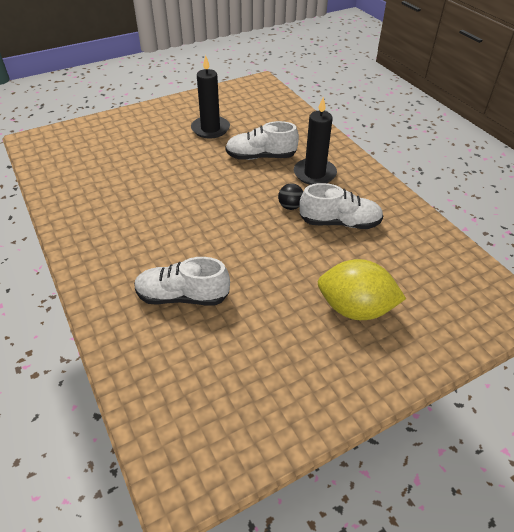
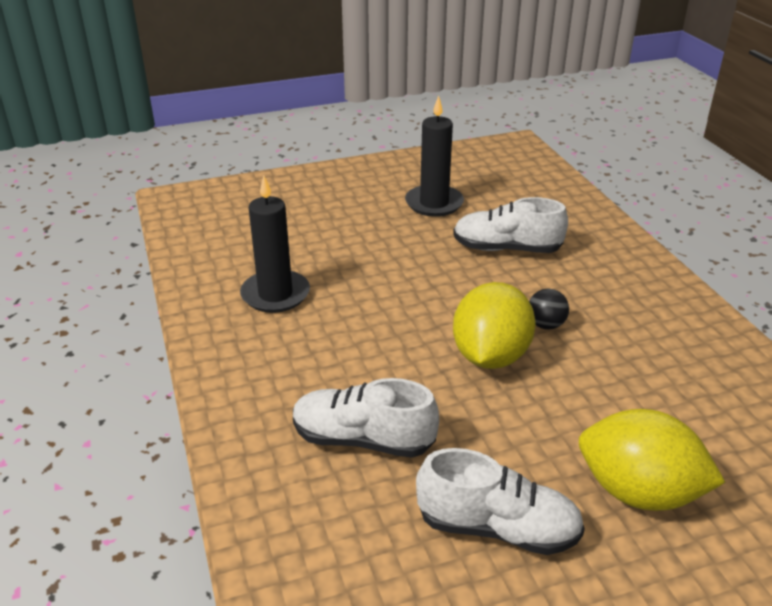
camera: 10 degrees right, 10 degrees down
(257, 231) = (490, 356): none -> yellow lemon
(314, 174) = (588, 281): black candle -> black candle (275, 294)
(339, 223) = (623, 357): white shoe -> white shoe (497, 528)

